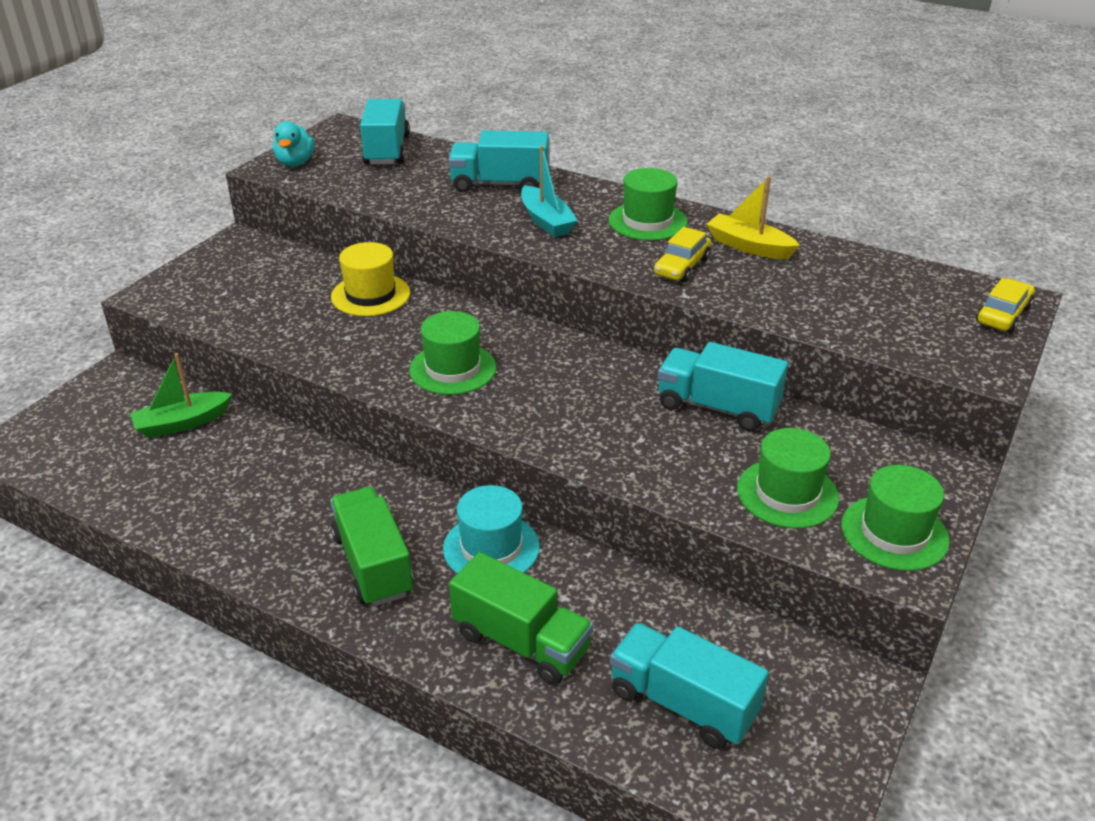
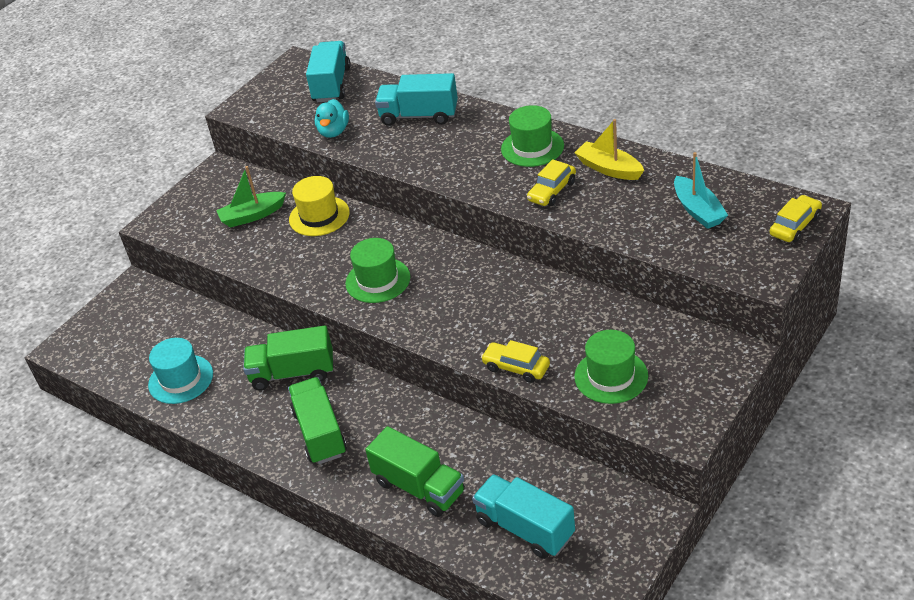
camera: 10 degrees right, 5 degrees up
(182, 423) = (184, 325): green boat -> green boat (252, 215)
(295, 163) = (259, 102): turquoise duck -> turquoise duck (333, 132)
(333, 486) = (293, 373): none -> green truck
(491, 548) = (404, 418): turquoise hat -> turquoise hat (181, 379)
(546, 221) = (452, 151): turquoise boat -> turquoise boat (698, 210)
(654, 479) = (516, 367): none -> yellow car
(717, 407) = (572, 306): turquoise truck -> none
(894, 533) = (682, 405): green hat -> none

